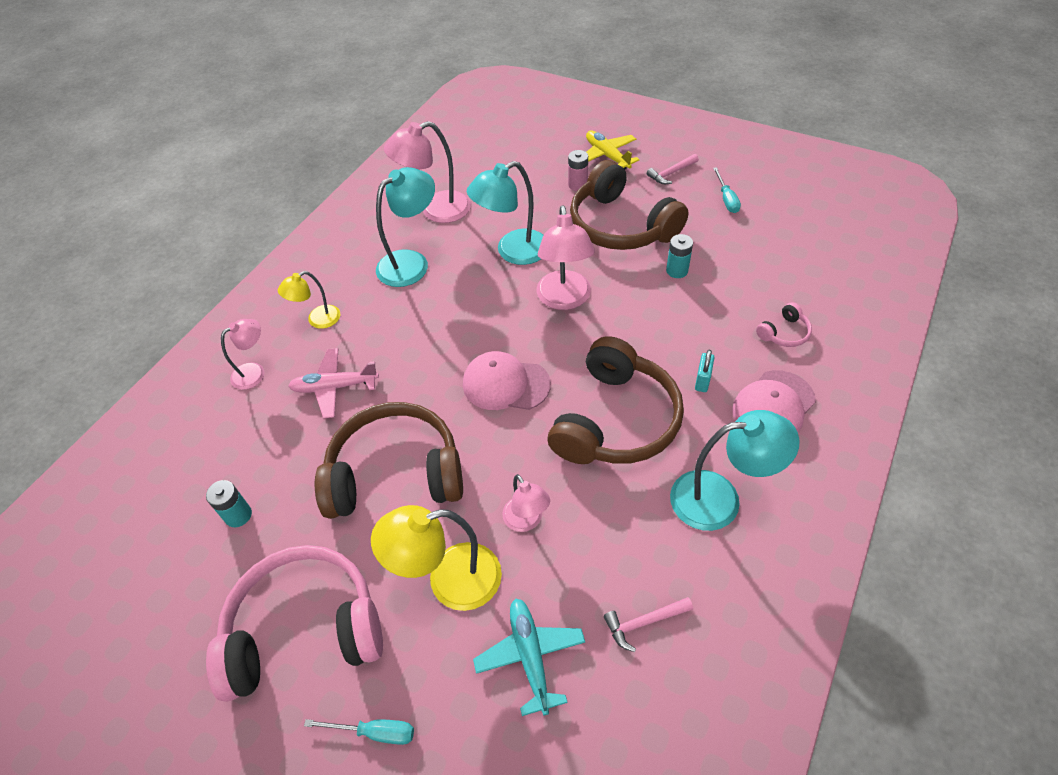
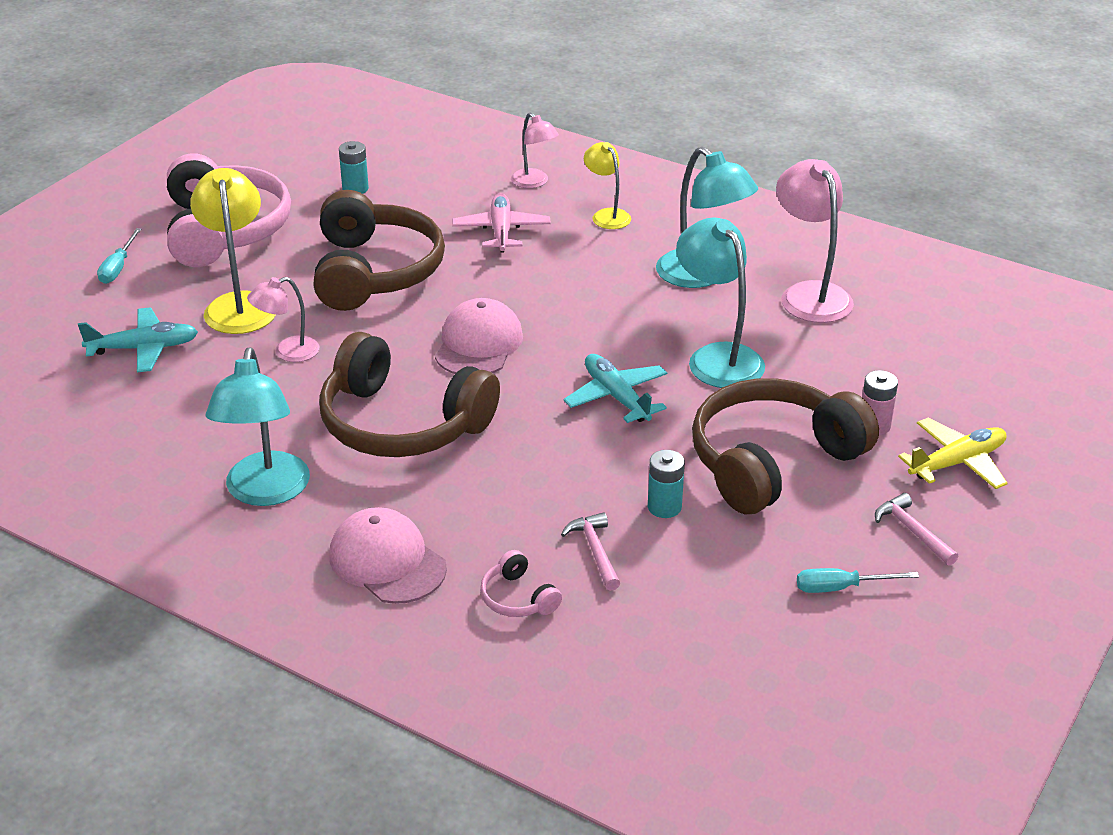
camera: 90 degrees right, 15 degrees down
(564, 299) = (616, 397): pink lamp -> turquoise plane
(643, 623) = (144, 419): pink hammer -> pink hammer (595, 551)
(702, 380) = (446, 503): turquoise padlock -> none

